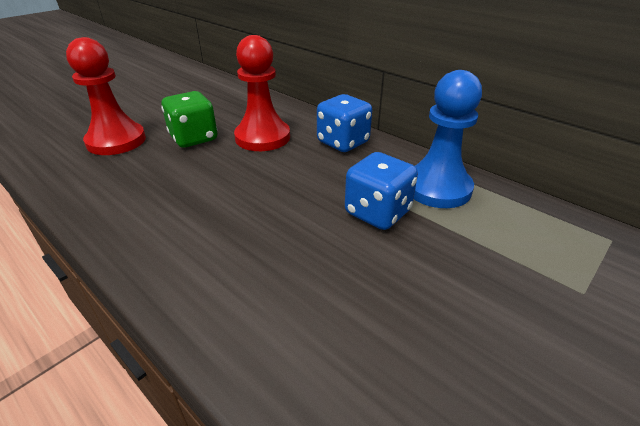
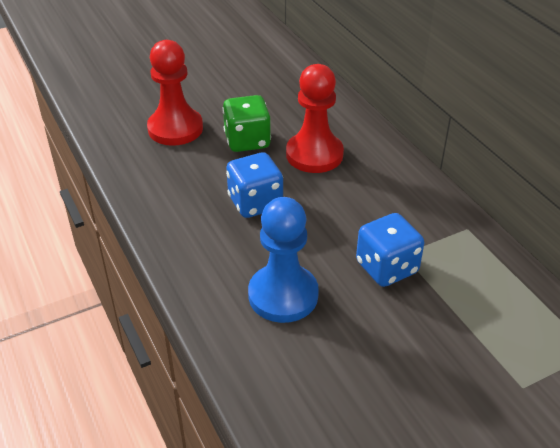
camera: 20 degrees right, 5 degrees up
(343, 142) = (393, 179): blue dice -> blue dice (255, 203)
(437, 188) = (459, 256): blue pawn -> blue pawn (283, 295)

